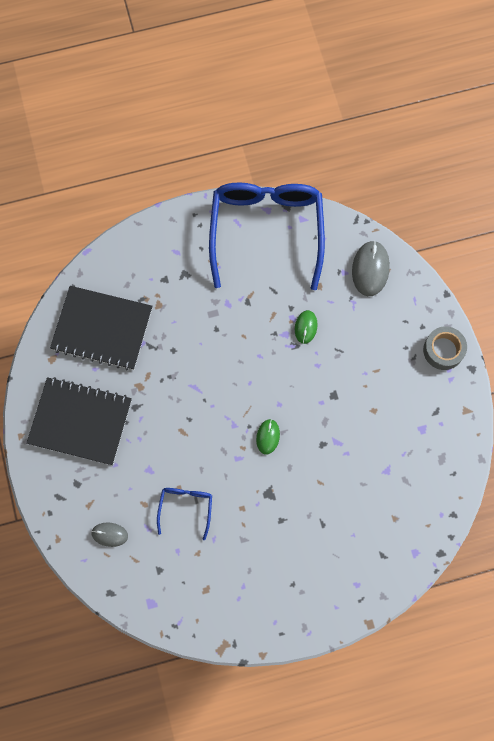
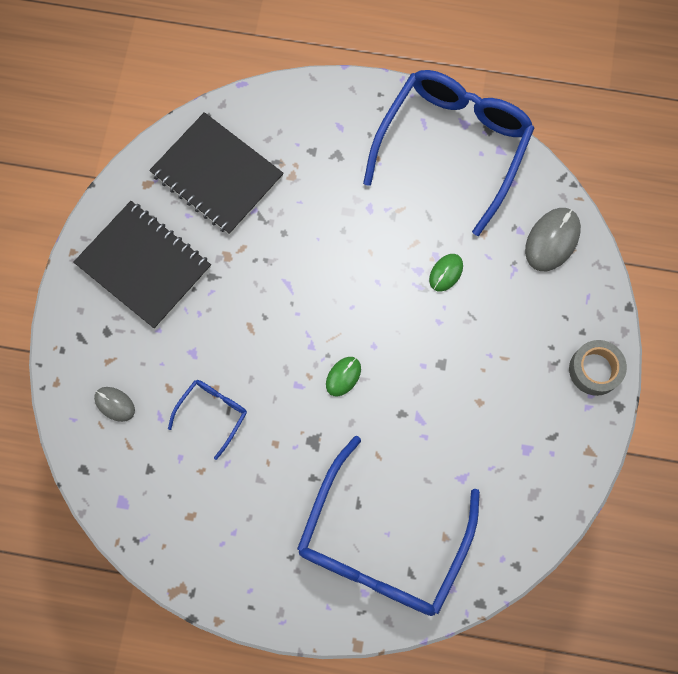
camera: 25 degrees right, 0 degrees up
(352, 545) = (381, 545): none -> blue glasses

